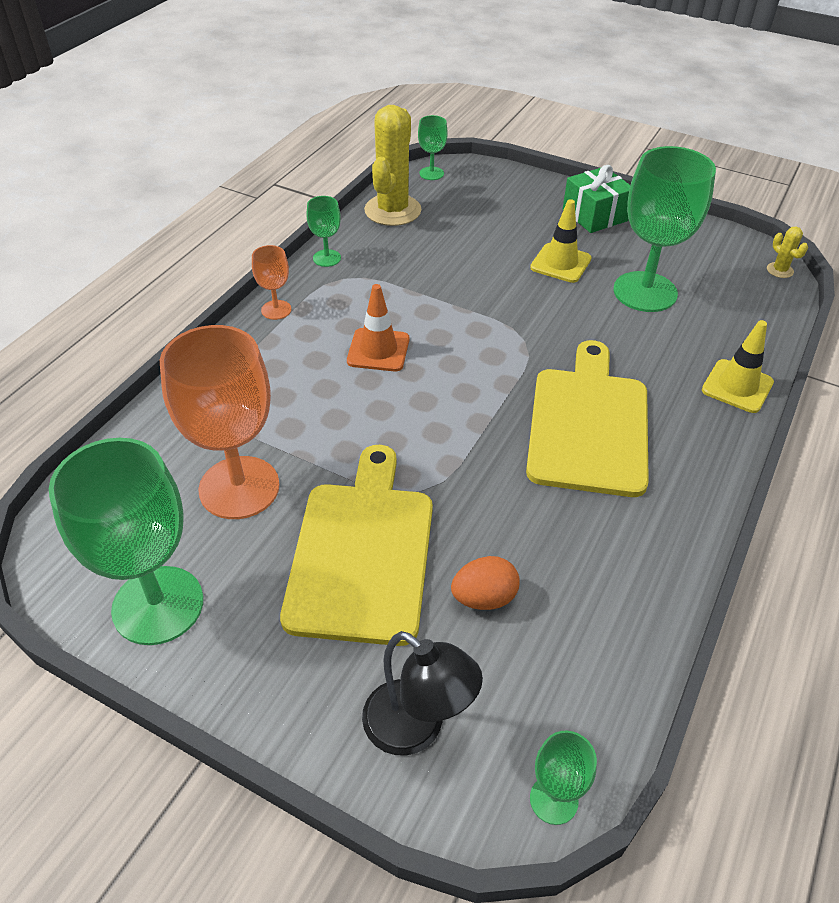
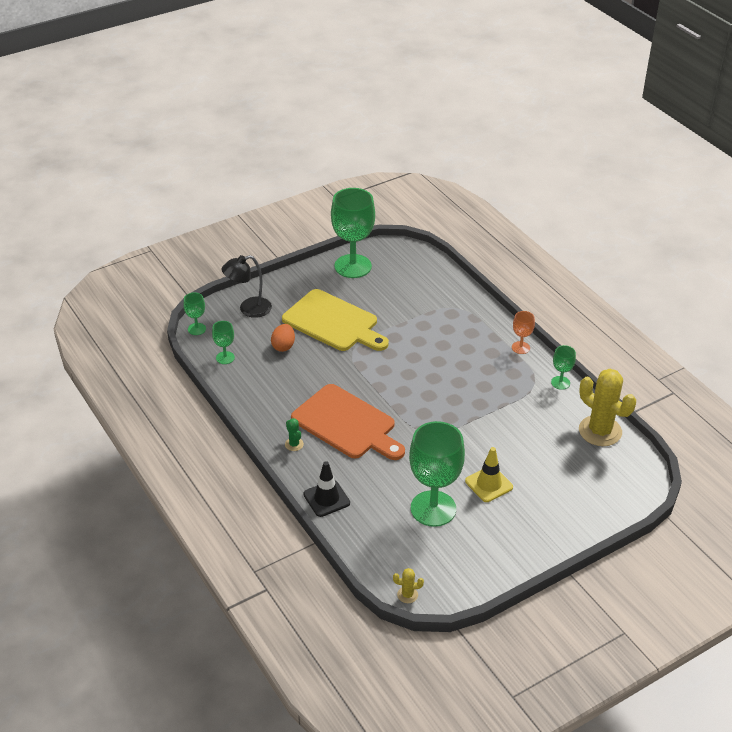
camera: 120 degrees right, 5 degrees down
(239, 487) = (397, 300): orange goblet -> none
(378, 350) = (459, 373): orange traffic cone -> none
(431, 173) = (641, 470): green goblet -> green goblet (225, 358)
(589, 424) = (347, 424): yellow cutting board -> orange cutting board
(594, 215) = (534, 532): green gift -> none
(686, 465) = (294, 444): none -> green cactus
(737, 386) = (326, 498): yellow traffic cone -> black traffic cone

